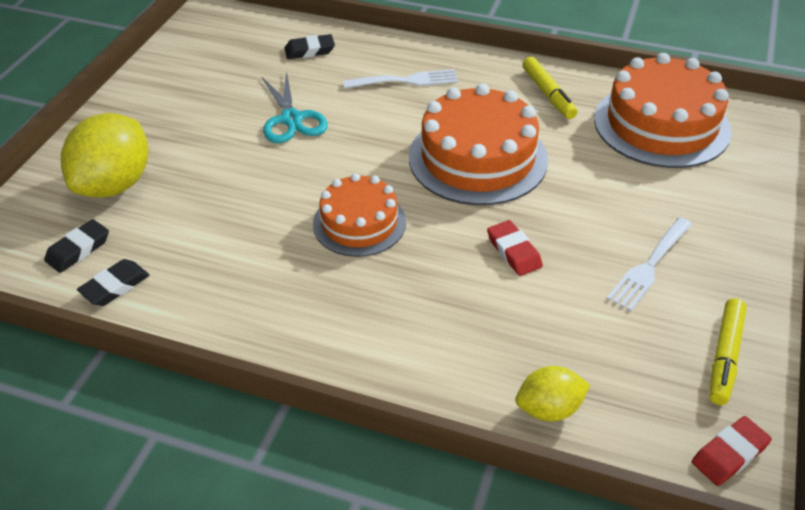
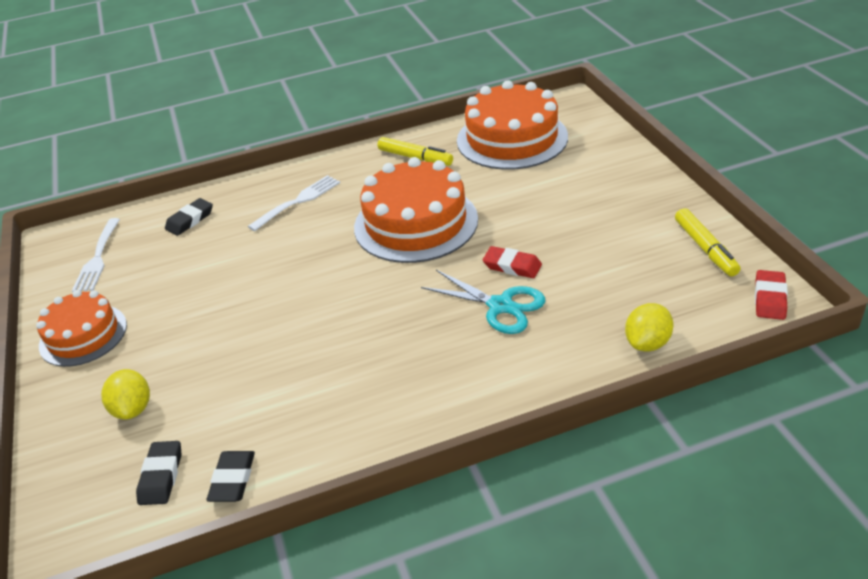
camera: 35 degrees left, 5 degrees down
(115, 184) = (133, 409): yellow lemon -> yellow lemon, size x0.55
(291, 119) = (236, 275): turquoise scissors -> turquoise scissors (500, 306)
(359, 223) = (381, 312): orange cake -> orange cake (83, 335)
(649, 266) = (604, 224): white fork -> white fork (97, 258)

